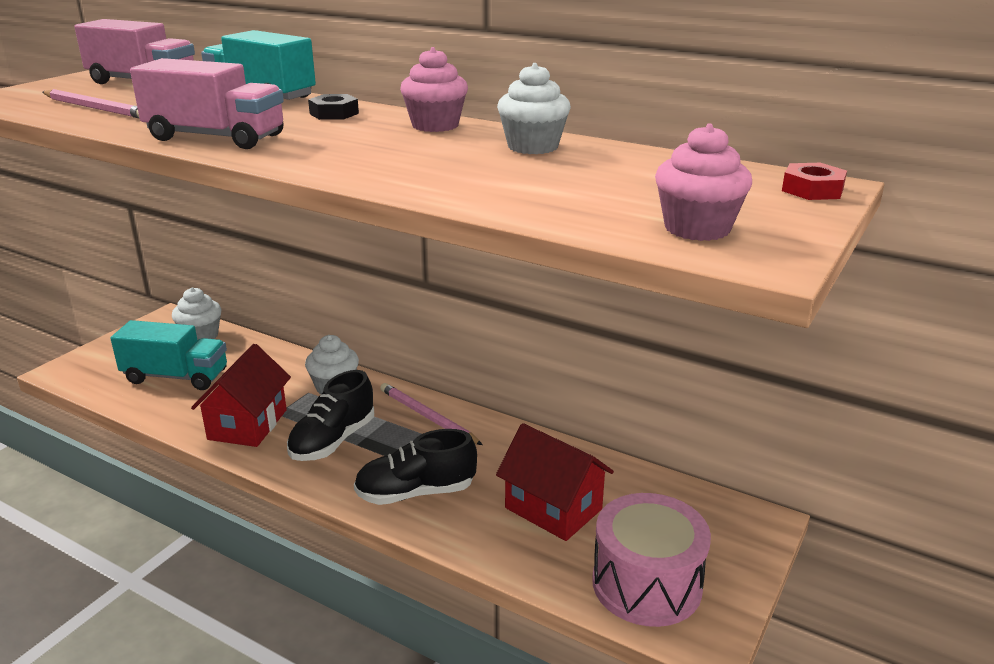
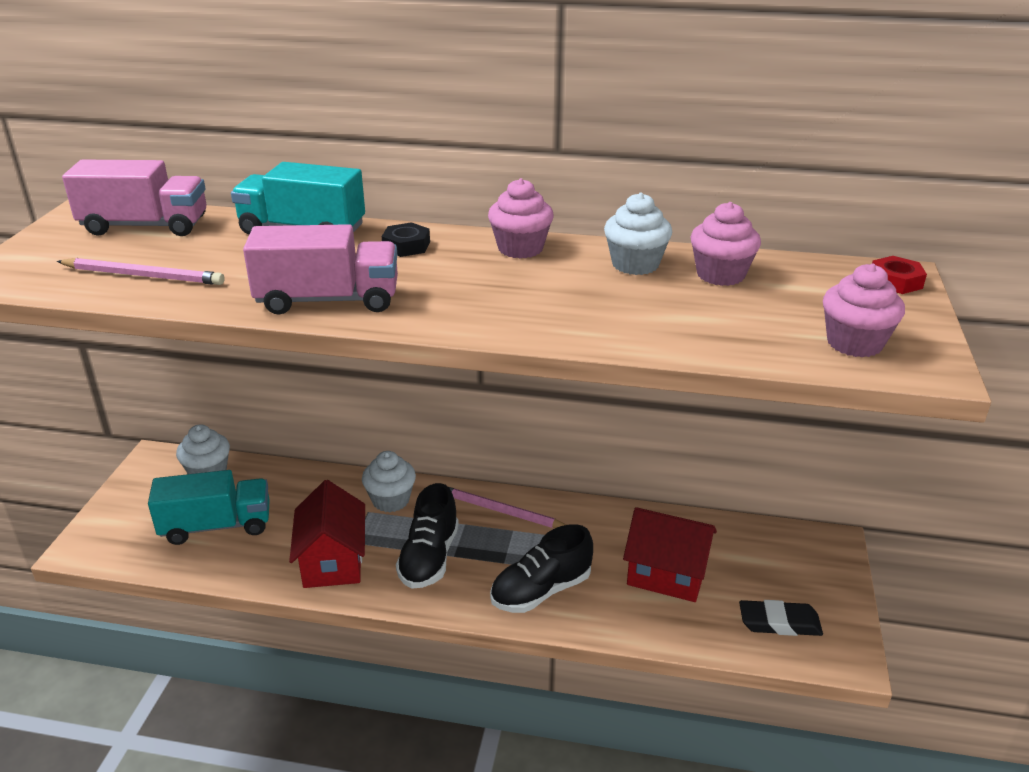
camera: 20 degrees left, 5 degrees up
(613, 163) = (720, 275): none -> pink cupcake
(646, 584) = (779, 623): pink drum -> black eraser

